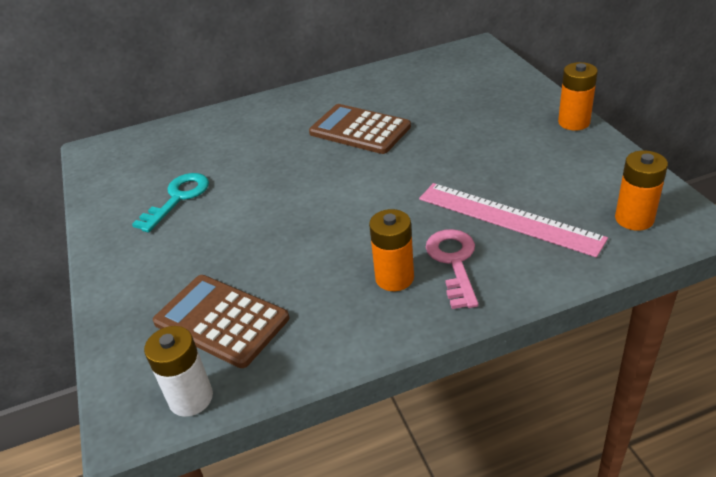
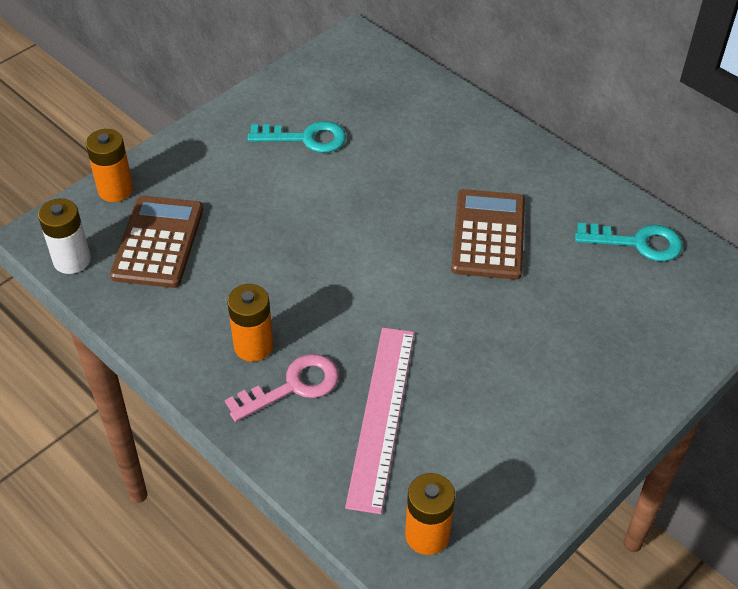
camera: 60 degrees right, 10 degrees up
(411, 75) = (637, 243): none -> turquoise key
(574, 122) = (606, 440): orange battery -> orange battery (115, 190)

